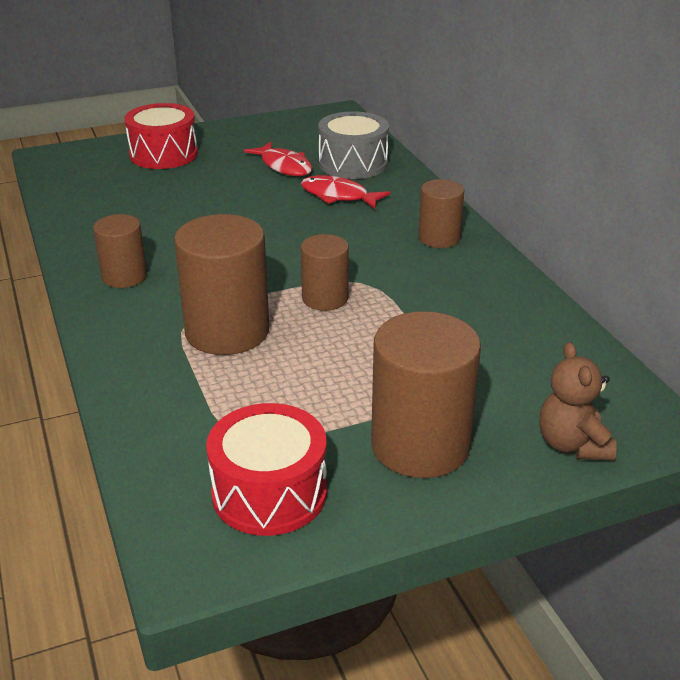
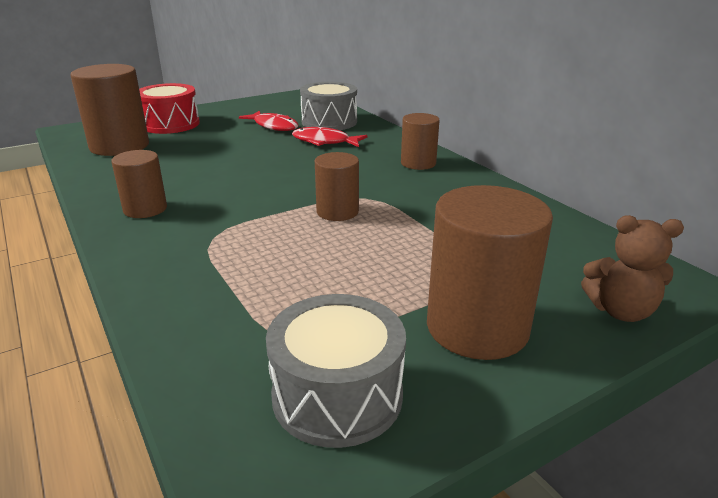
camera: 10 degrees left, 5 degrees down
(227, 331) = (253, 244): brown cylinder -> brown cylinder (119, 146)
(269, 493) = (337, 395): red drum -> grey drum
(572, 444) = (620, 311): brown teddy bear -> brown teddy bear turned 60 degrees counterclockwise

